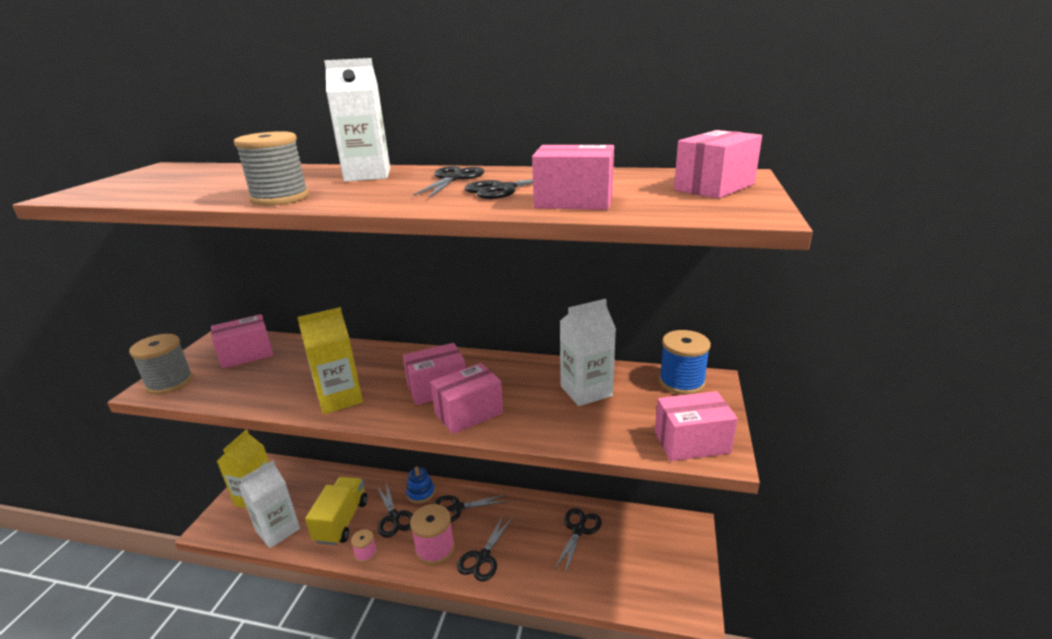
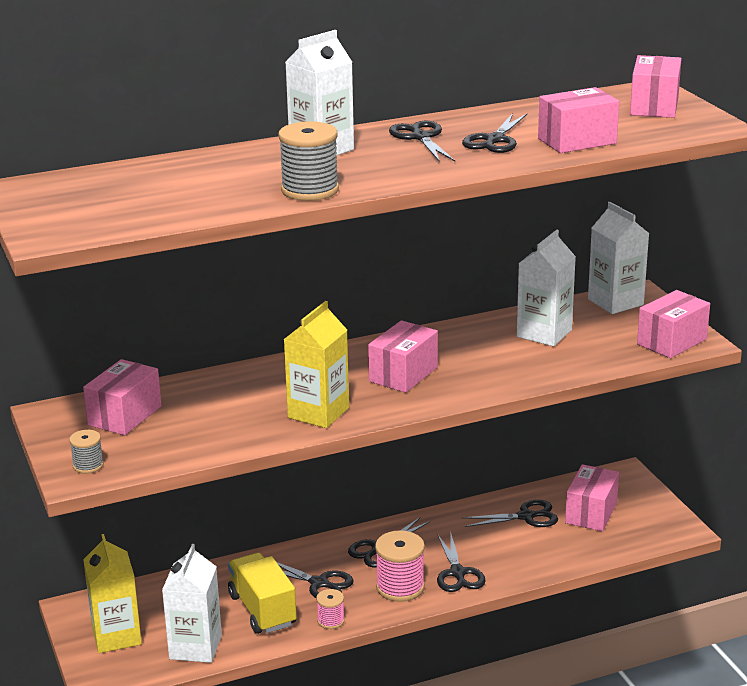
camera: 35 degrees left, 0 degrees up
(170, 383) = (88, 465): grey spool -> grey spool, size x0.55
(420, 493) = (320, 553): blue stacking toy -> none
(469, 413) = (465, 382): pink box -> pink box (591, 513)
(578, 530) = (526, 516): black scissors -> black scissors turned 90 degrees clockwise
(681, 382) = (615, 302): blue spool -> white carton

